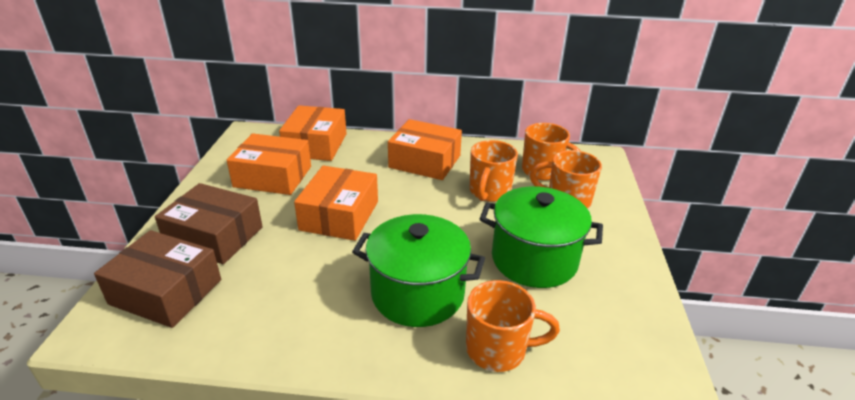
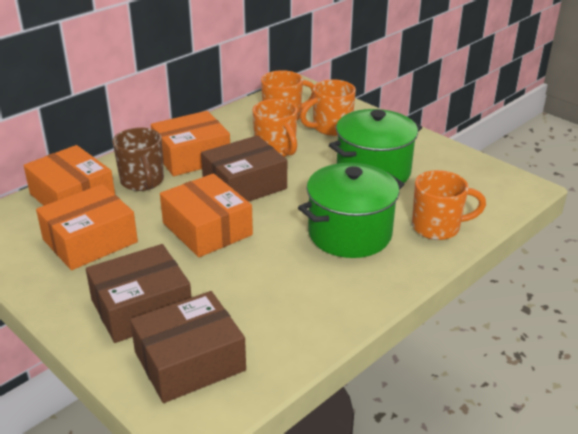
camera: 50 degrees left, 0 degrees up
(366, 159) = (142, 181): none -> brown mug
(419, 202) = (244, 185): none -> brown box
(498, 350) = (437, 227): orange mug -> orange mug turned 45 degrees clockwise

